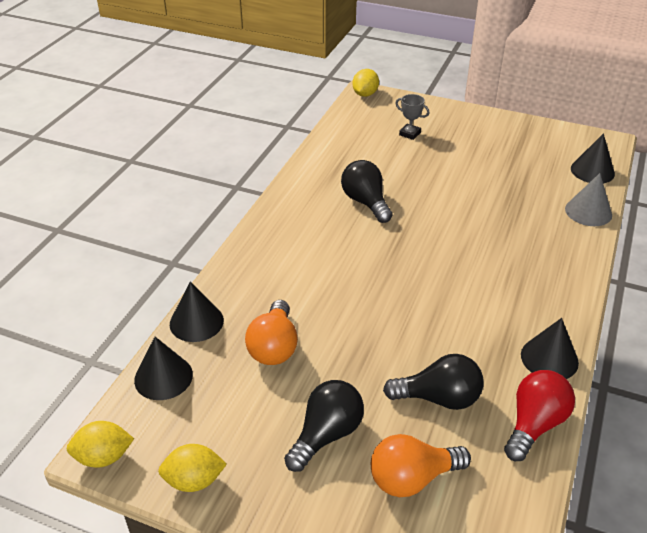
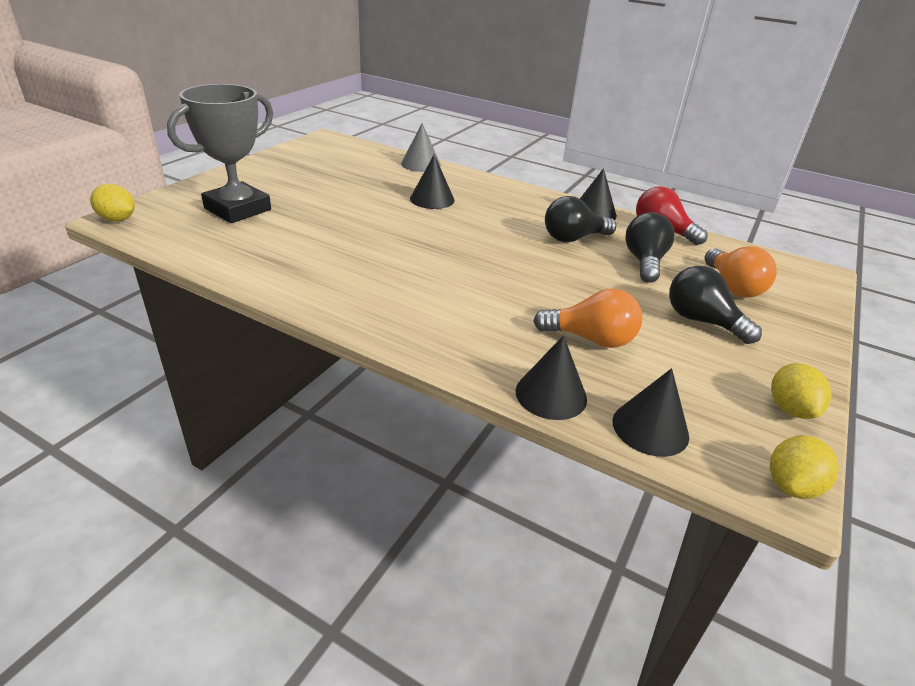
camera: 85 degrees left, 5 degrees down
(104, 457) = (791, 486): yellow lemon -> yellow lemon turned 45 degrees clockwise
(366, 202) = (356, 253): black light bulb -> black light bulb (573, 238)
(410, 134) = (238, 209): grey trophy -> grey trophy, size x2.39
(592, 171) = (365, 151): black cone -> black cone (432, 199)

